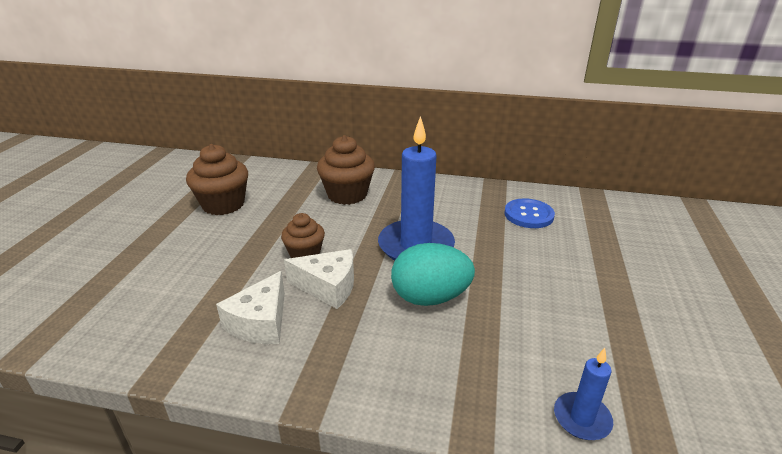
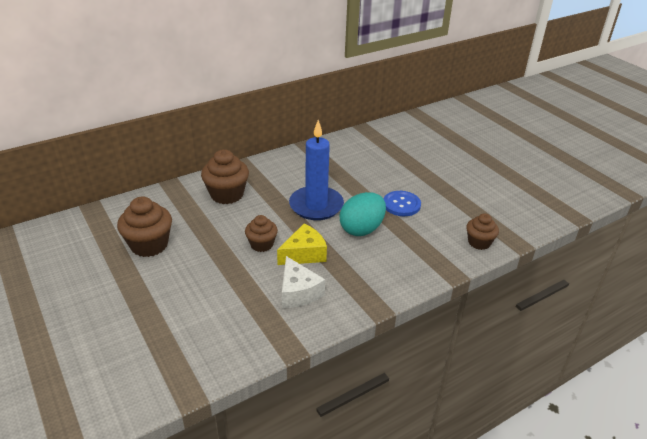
camera: 45 degrees left, 5 degrees up
(328, 287) = (304, 254): white cheese -> yellow cheese
(528, 215) = (349, 157): blue button -> blue button (401, 204)
(582, 418) = (479, 242): blue candle -> brown cupcake

